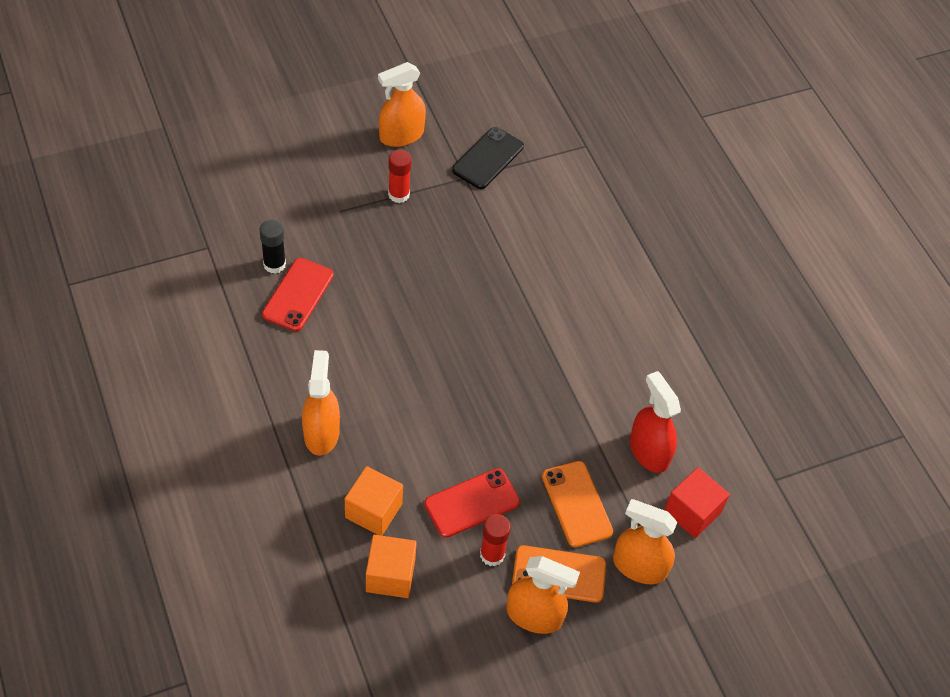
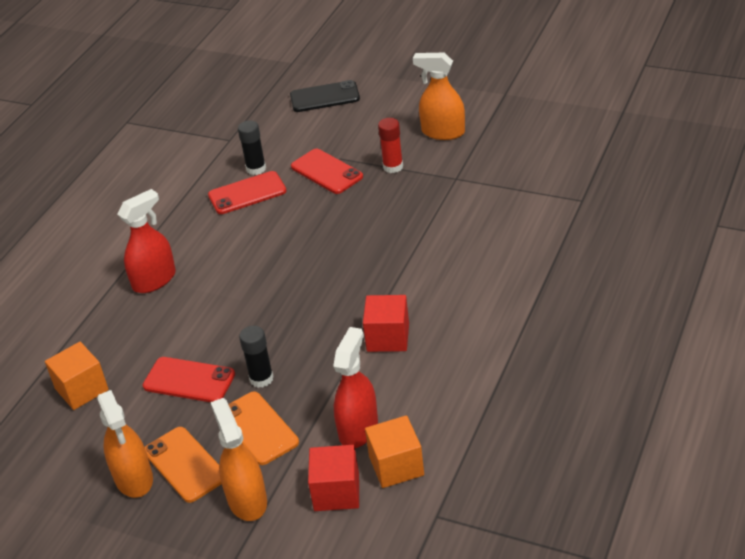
camera: 55 degrees right, 15 degrees down
(321, 433) = (154, 280): orange spray bottle -> red spray bottle
(345, 231) = (326, 172): none -> red phone
(373, 511) = (123, 345): orange cube -> orange cube (396, 466)
(488, 158) = (489, 174): black phone -> black phone (324, 97)
(492, 554) = (159, 421): red glue stick -> none
(528, 461) = (261, 379): none -> black glue stick
(576, 504) = (258, 428): orange phone -> orange phone turned 60 degrees counterclockwise
(581, 359) = (388, 337): none -> red cube

